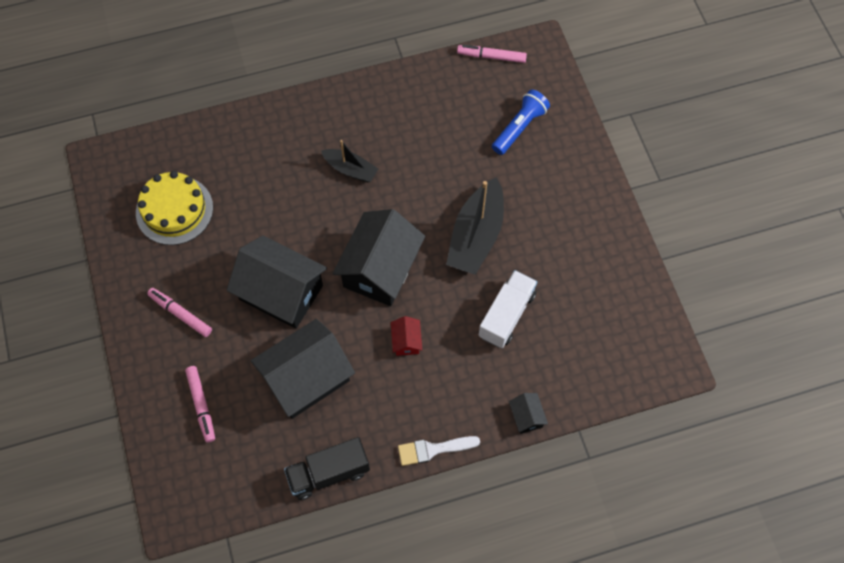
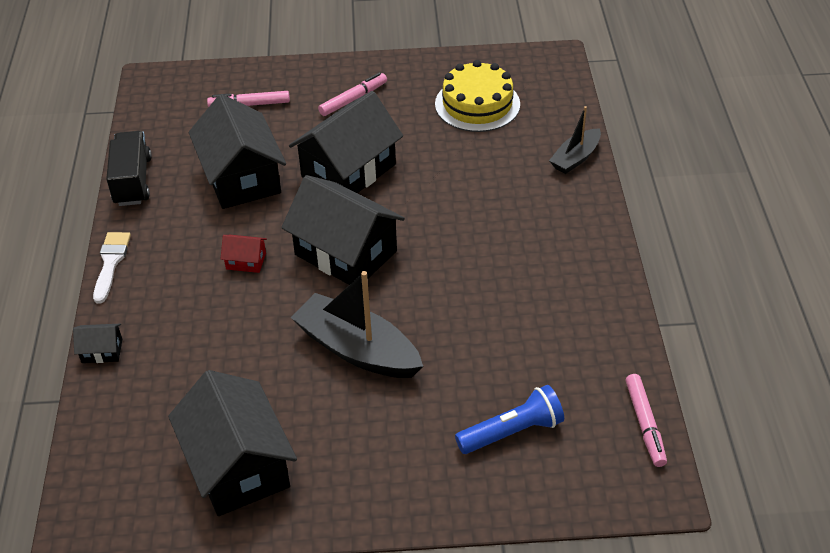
camera: 105 degrees right, 20 degrees down
(350, 169) = (490, 246): black boat -> black boat (575, 158)
(491, 57) = (645, 424): pink marker -> pink marker turned 150 degrees clockwise
(506, 315) = (236, 358): white truck -> none
(519, 127) = (512, 432): blue flashlight -> blue flashlight turned 75 degrees counterclockwise
(597, 284) = (238, 466): none -> black house

